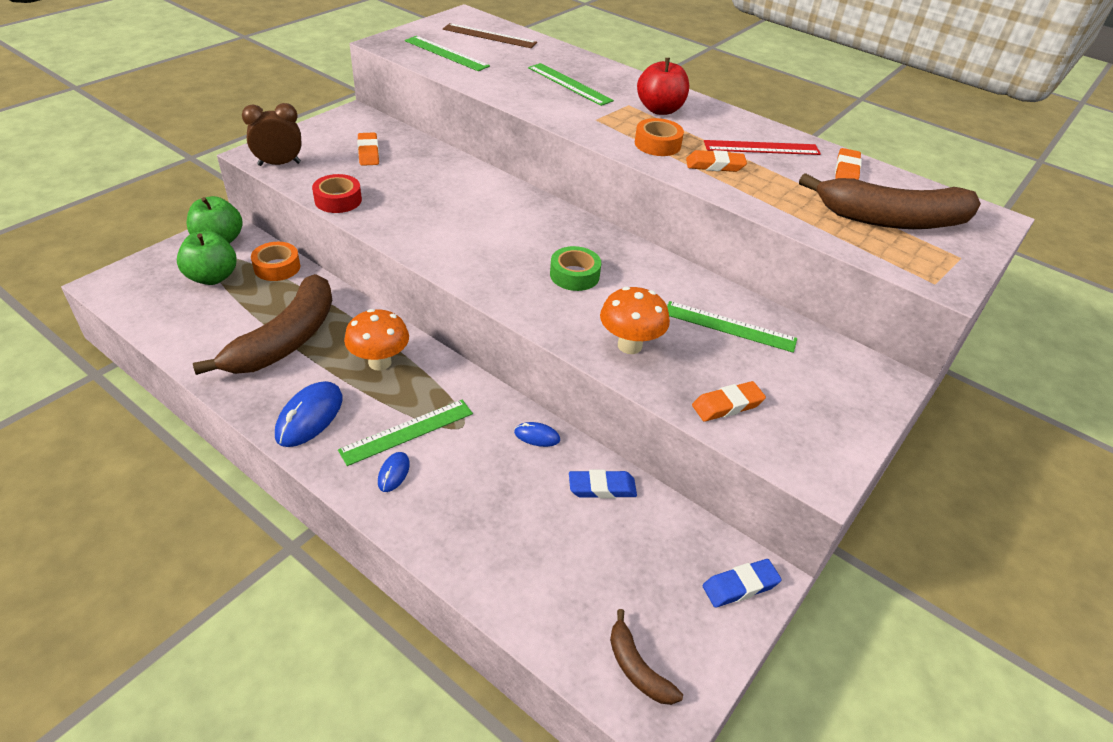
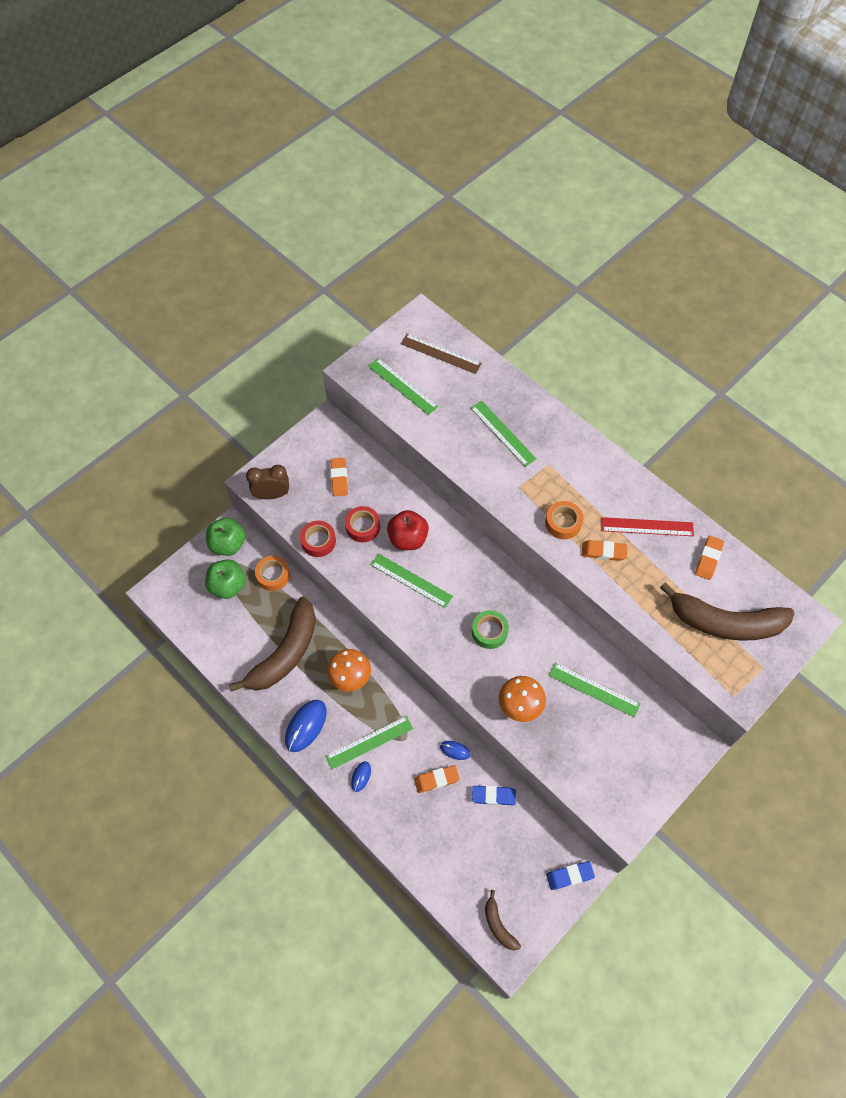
camera: 10 degrees right, 20 degrees up
(398, 189) = (363, 527): none -> red tape
(463, 232) = (411, 580): none -> green ruler
(660, 110) = (573, 471): red apple -> red apple (408, 539)
(727, 405) = (577, 764): orange eraser -> orange eraser (436, 780)

